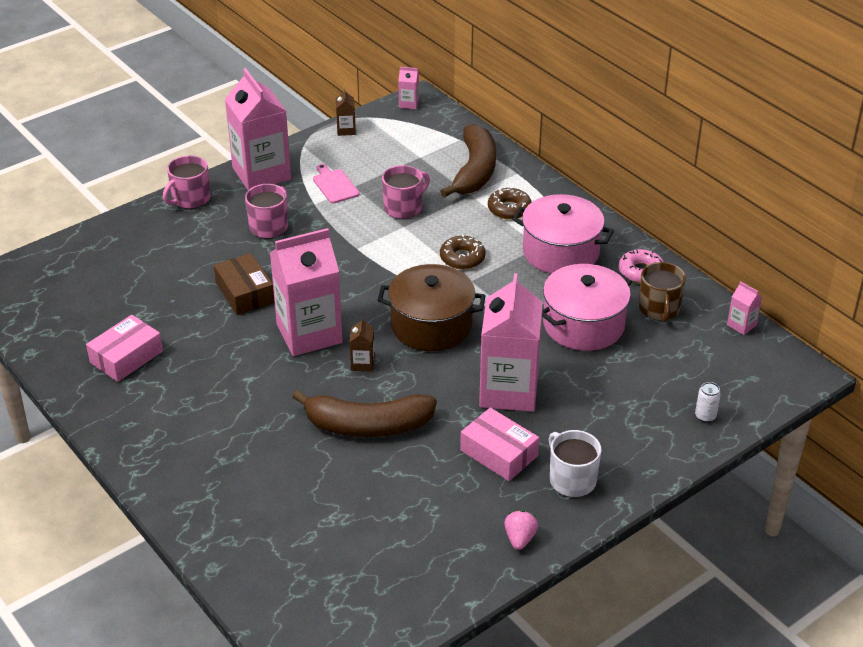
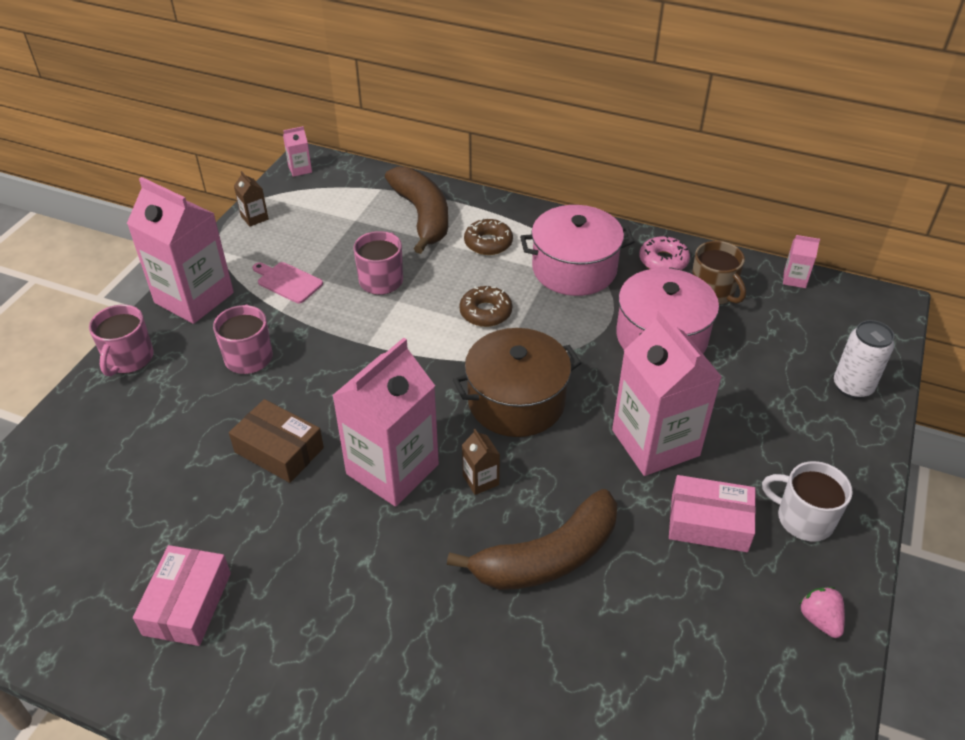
camera: 30 degrees left, 5 degrees up
(705, 416) = (852, 386): white can -> white can, size x1.75

